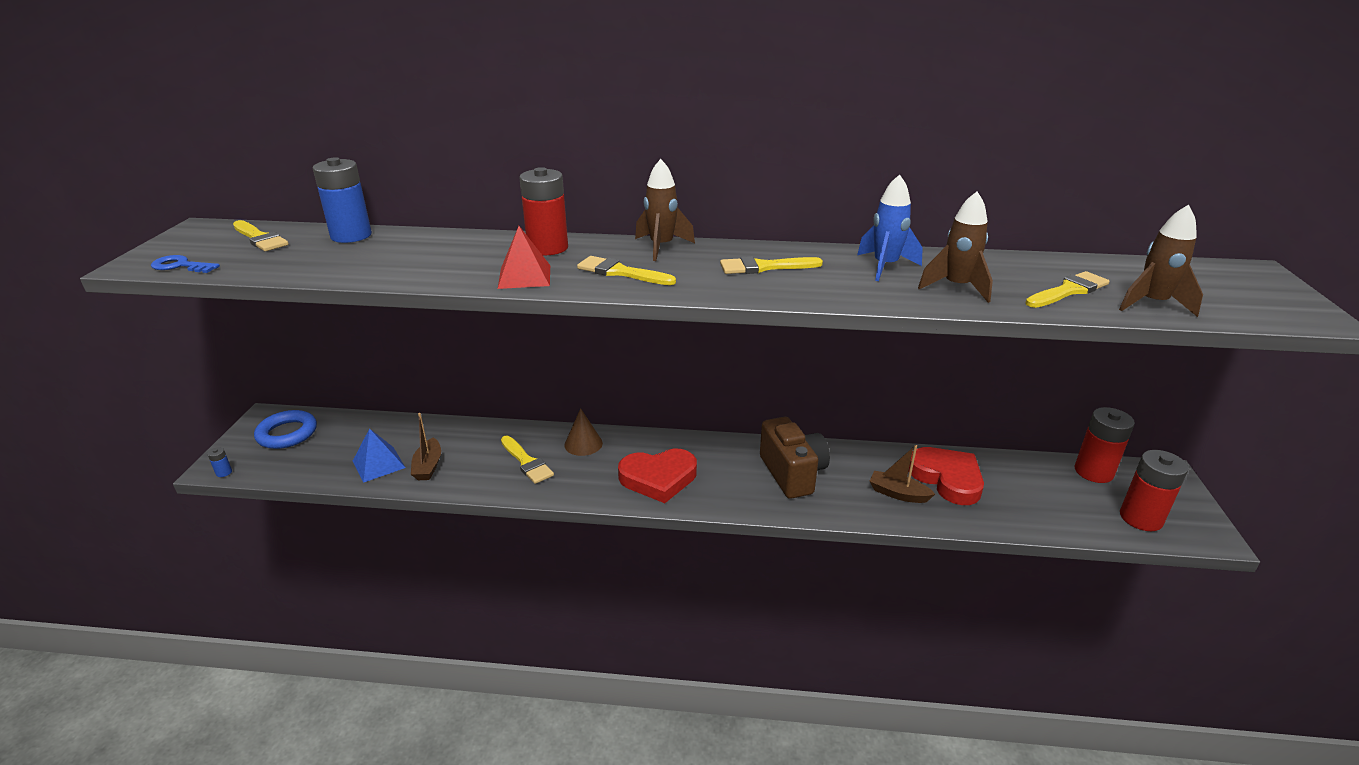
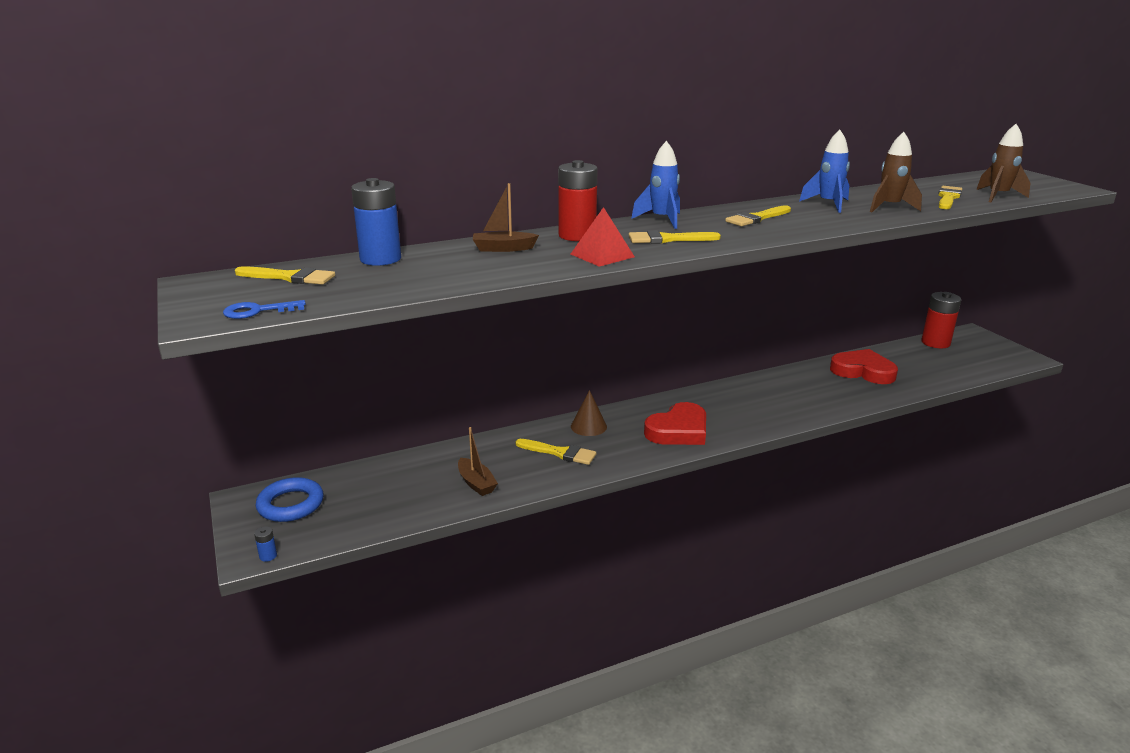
camera: 30 degrees left, 5 degrees down
(378, 464) = (426, 497): blue pyramid -> none
(661, 247) = (662, 220): brown rocket -> blue rocket
(792, 473) = (766, 398): brown camera -> none
(898, 493) = (846, 389): brown boat -> brown boat (503, 248)
(1141, 518) = (987, 360): red battery -> none

